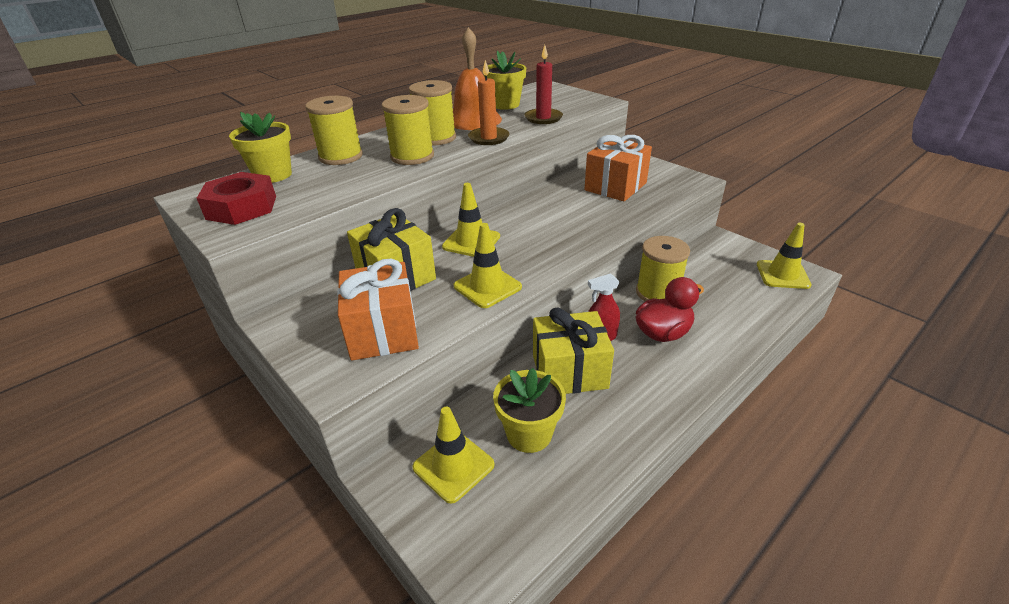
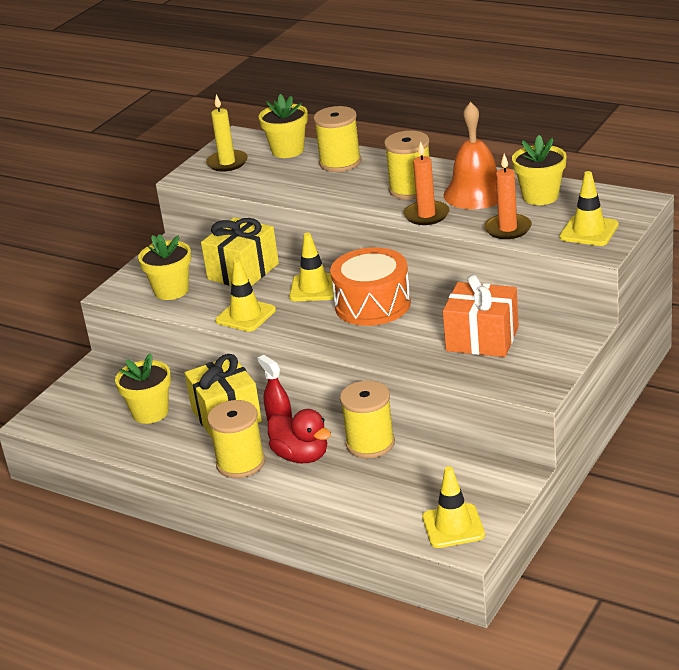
camera: 75 degrees right, 5 degrees down
(242, 207) = (227, 163): red nut -> yellow candle
(383, 331) = (171, 290): orange gift -> yellow flower pot
(412, 156) = (358, 193): yellow spool -> yellow spool (240, 463)
(453, 466) = (111, 389): yellow traffic cone -> yellow traffic cone (589, 231)
(527, 219) = (372, 305): none -> orange drum
(543, 118) = (508, 229): red candle -> orange candle

